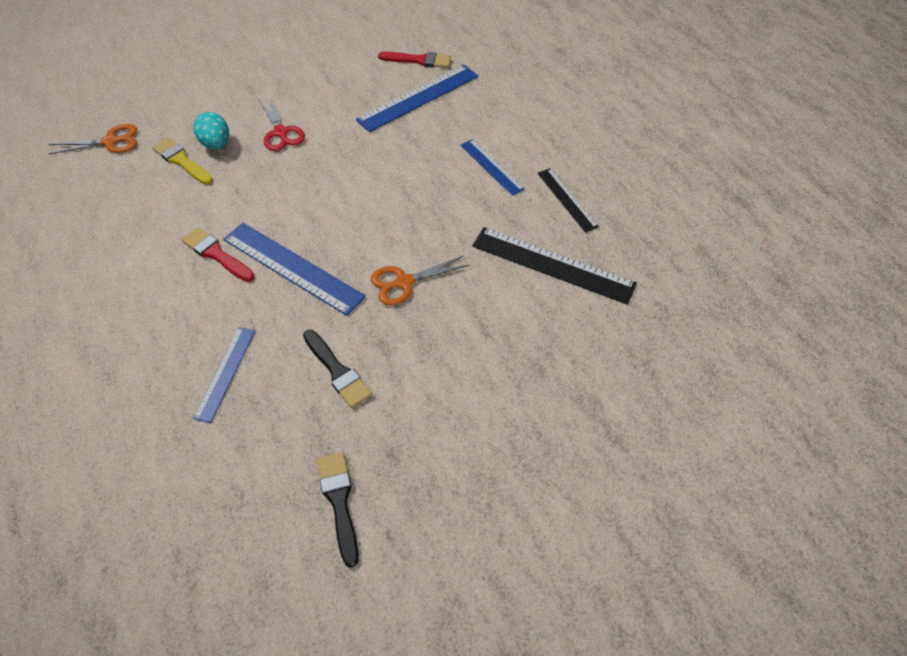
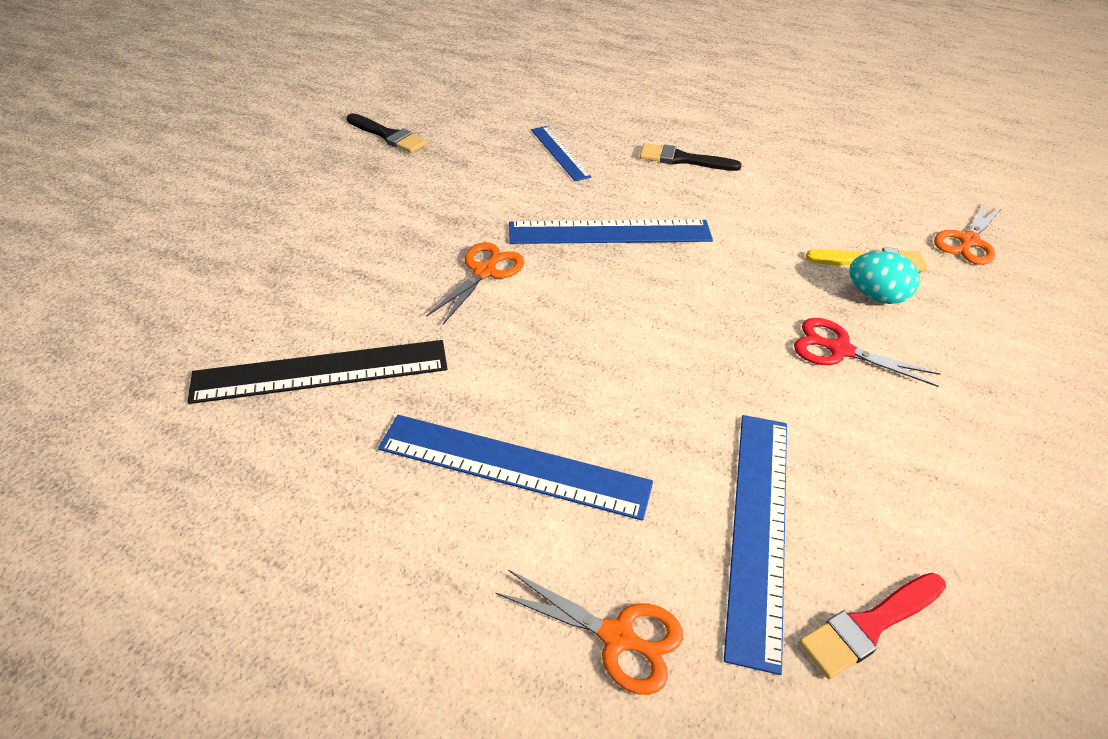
camera: 140 degrees right, 10 degrees down
(216, 254) = (692, 209): red brush -> none
(337, 371) = (471, 189): black brush -> black brush (683, 159)
(491, 167) = (514, 465): blue ruler -> blue ruler, size x1.69
(506, 98) = (618, 637): none -> orange scissors
(567, 199) = (355, 476): black ruler -> none

